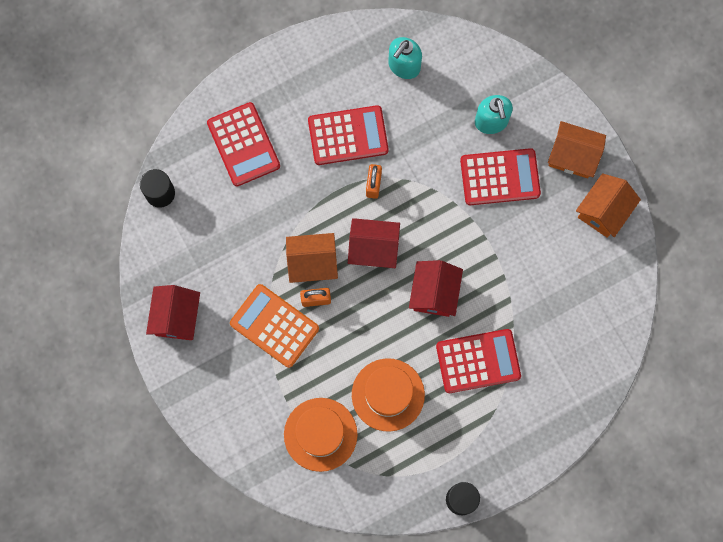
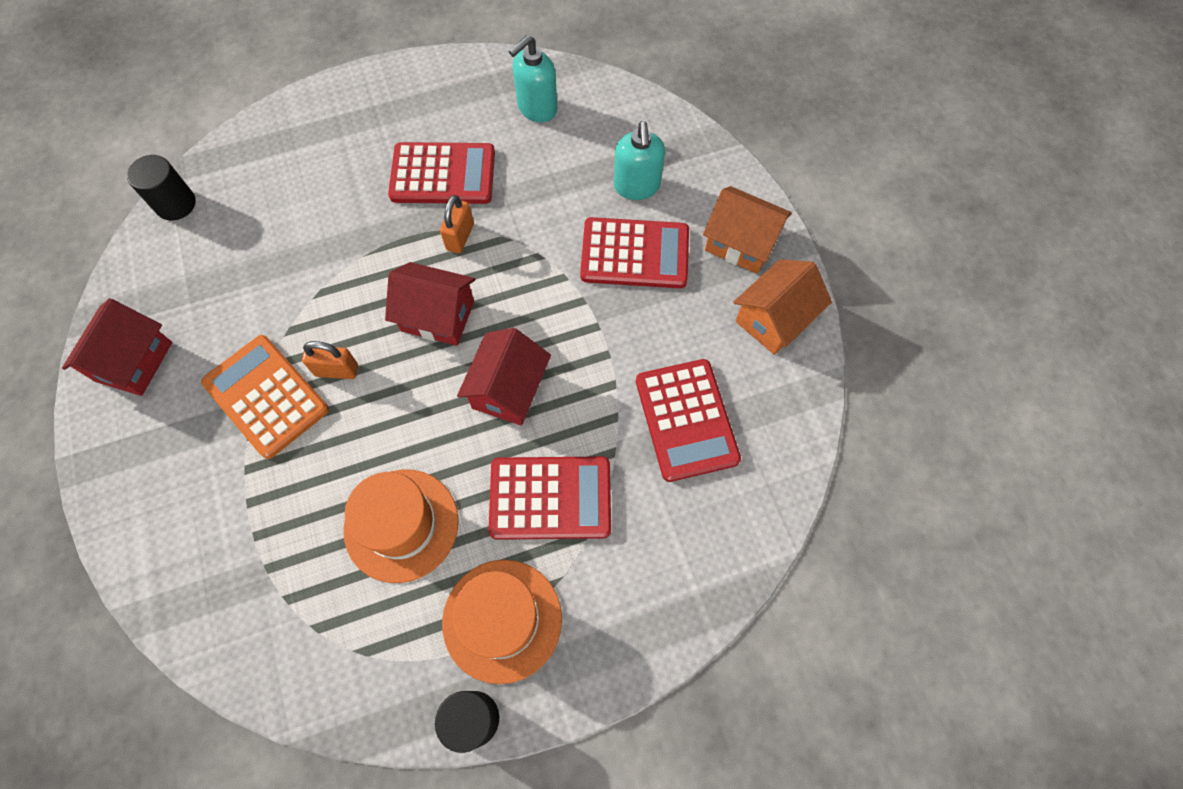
camera: 10 degrees right, 10 degrees down
(243, 144) = (304, 165): red calculator -> red calculator (686, 420)
(312, 263) = (347, 321): orange house -> none
(320, 434) = (281, 568): orange hat -> orange hat (502, 620)

